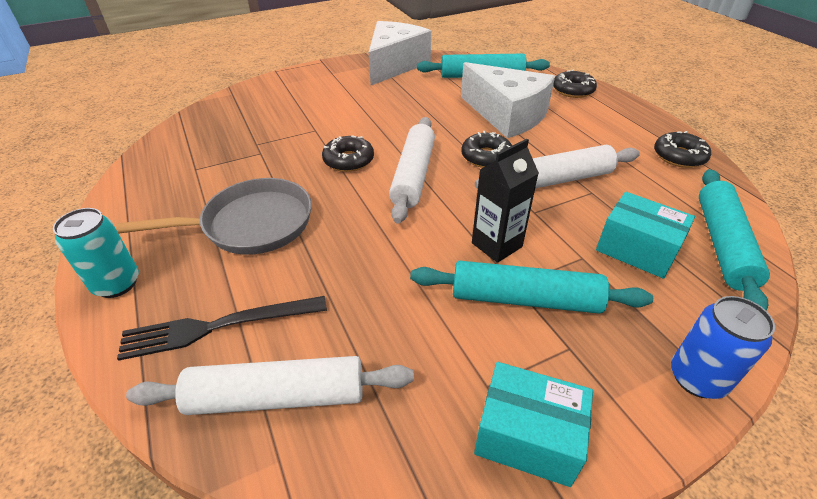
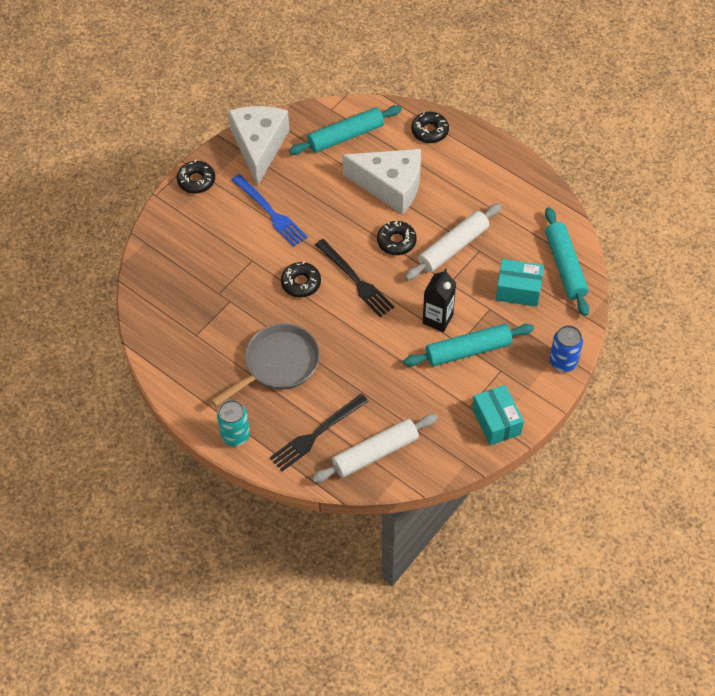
camera: 25 degrees left, 15 degrees up
(366, 103) = (270, 212): none -> blue fork
(413, 175) = (355, 280): white rolling pin -> black fork
(527, 436) = (496, 421): turquoise box -> turquoise box turned 75 degrees clockwise
(679, 156) = (527, 190): black donut -> black donut (196, 181)

